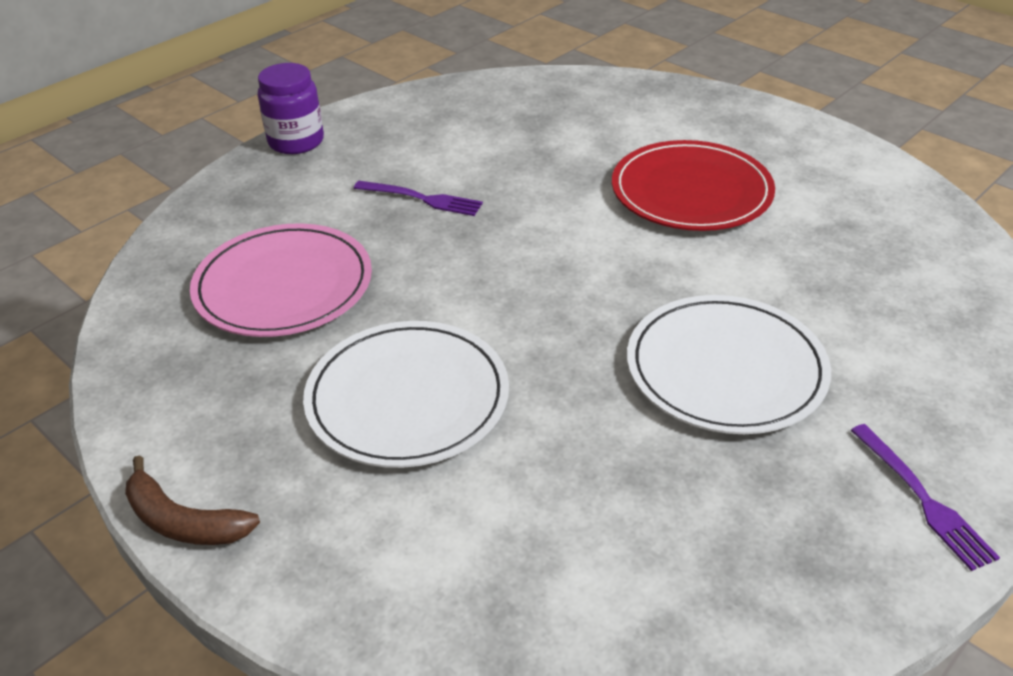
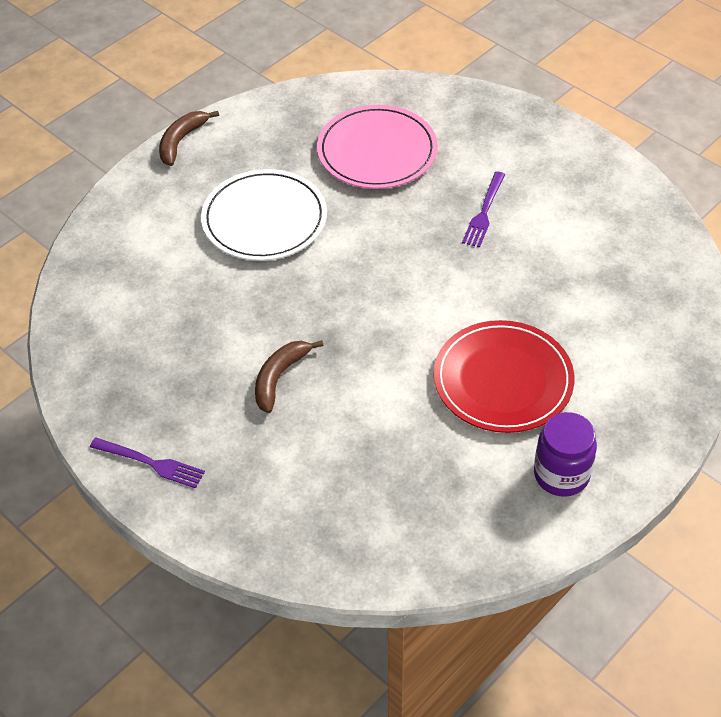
camera: 90 degrees right, 10 degrees up
(296, 142) = (563, 134): purple jar -> purple jar (561, 475)
(725, 369) = (279, 377): white plate -> brown banana
(924, 500) = (152, 463): purple fork -> purple fork turned 135 degrees counterclockwise

